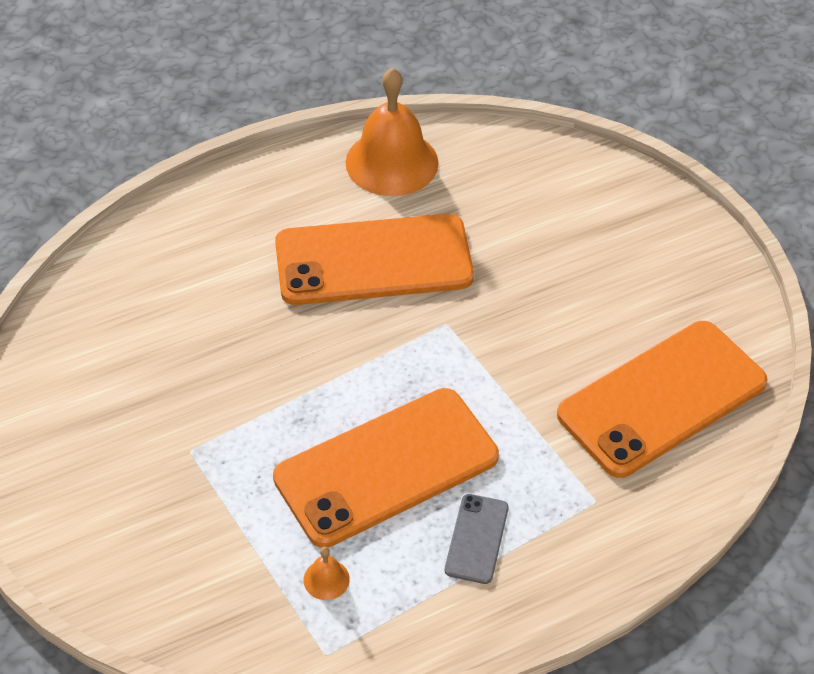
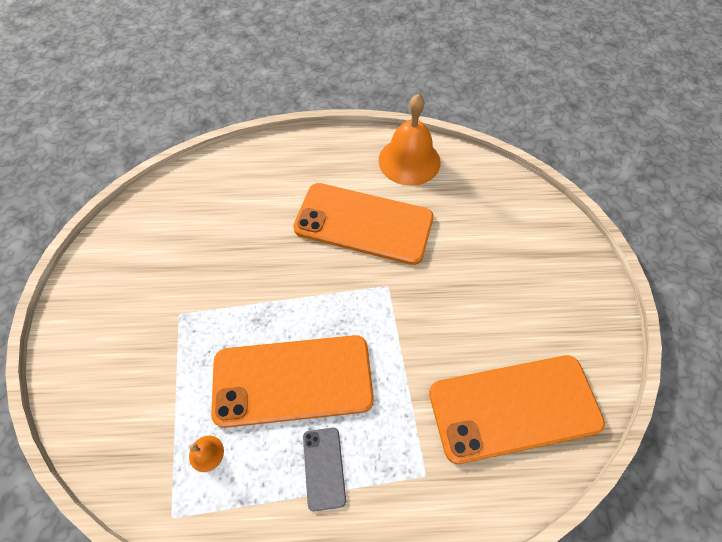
camera: 25 degrees right, 10 degrees up
(476, 539) = (324, 468): grey phone -> grey phone turned 45 degrees counterclockwise

